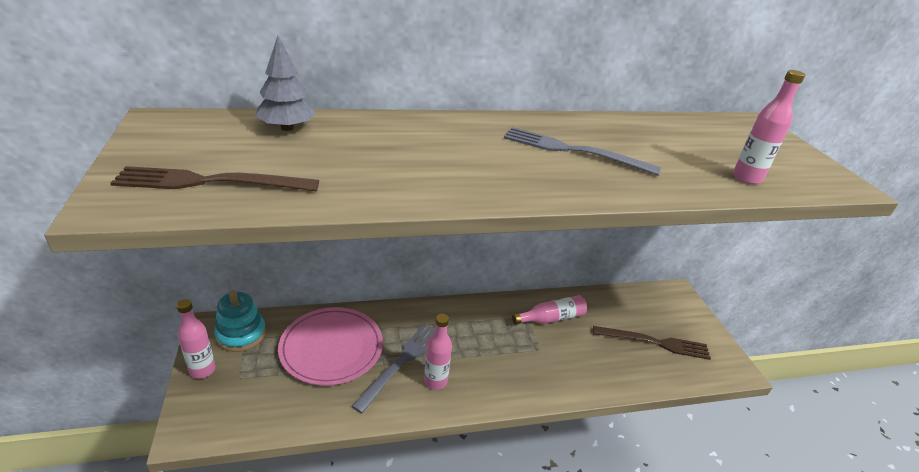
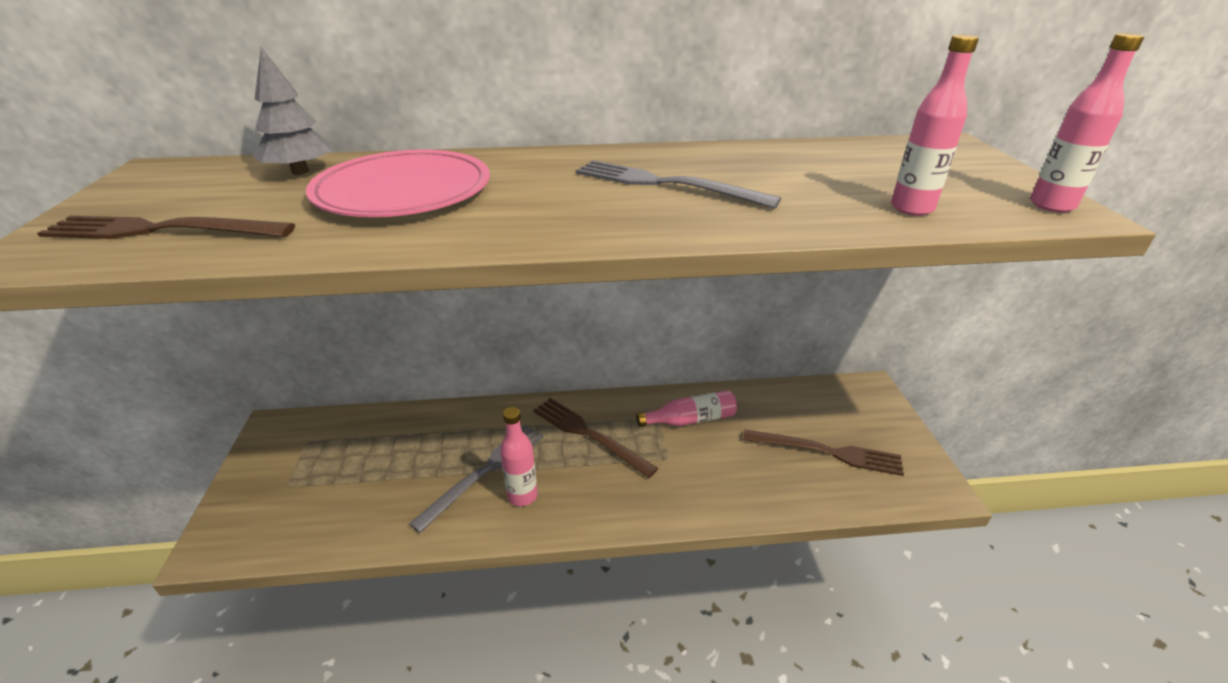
camera: 10 degrees right, 0 degrees up
(202, 370) = (248, 476): pink bottle -> pink bottle (1052, 205)
(241, 334) = (304, 435): turquoise stacking toy -> none
(331, 348) = (405, 453): pink plate -> pink plate (403, 191)
(476, 331) = (589, 434): none -> brown fork

